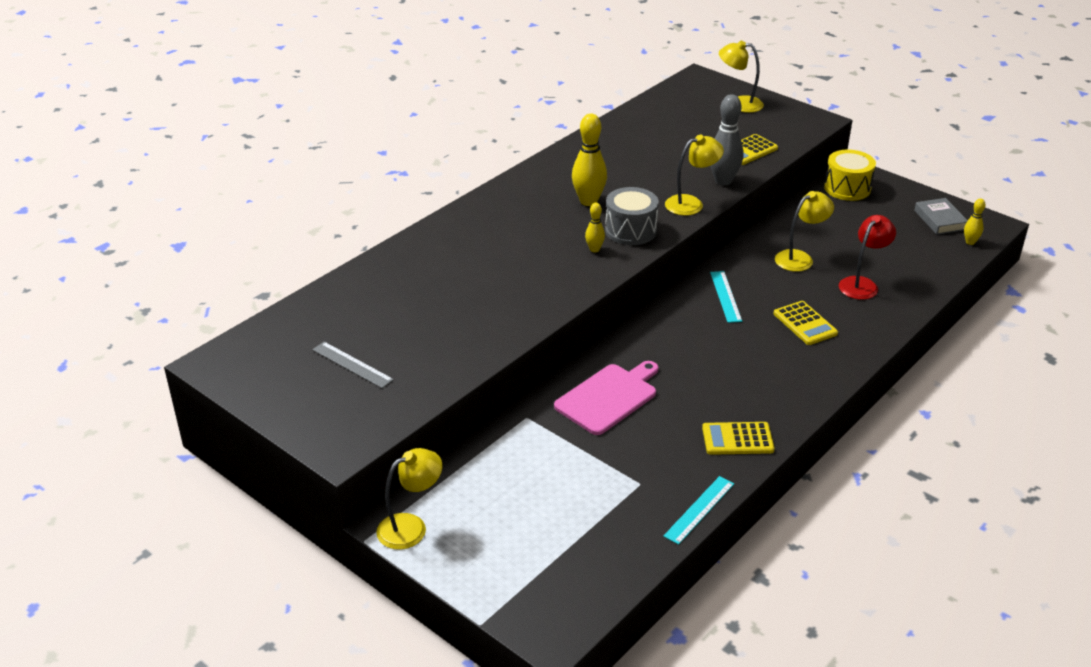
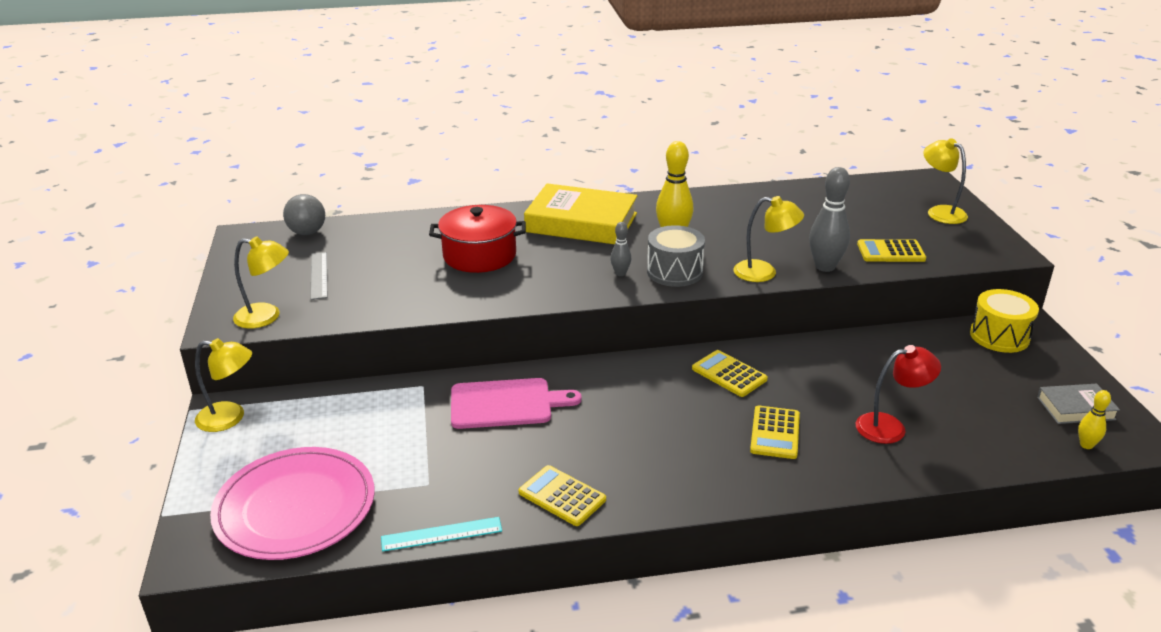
camera: 40 degrees right, 5 degrees down
(272, 332) = (307, 232): none -> grey ball
(463, 284) = (479, 255): none -> red pot
(501, 219) = (581, 223): none -> yellow book
(572, 555) = (295, 507): none -> pink plate
(594, 249) = (620, 273): yellow bowling pin -> grey bowling pin
(725, 296) = (729, 374): turquoise ruler -> yellow calculator
(800, 258) = (854, 375): yellow lamp -> yellow lamp (266, 317)
(940, 220) = (1075, 408): grey book -> grey book turned 60 degrees clockwise

